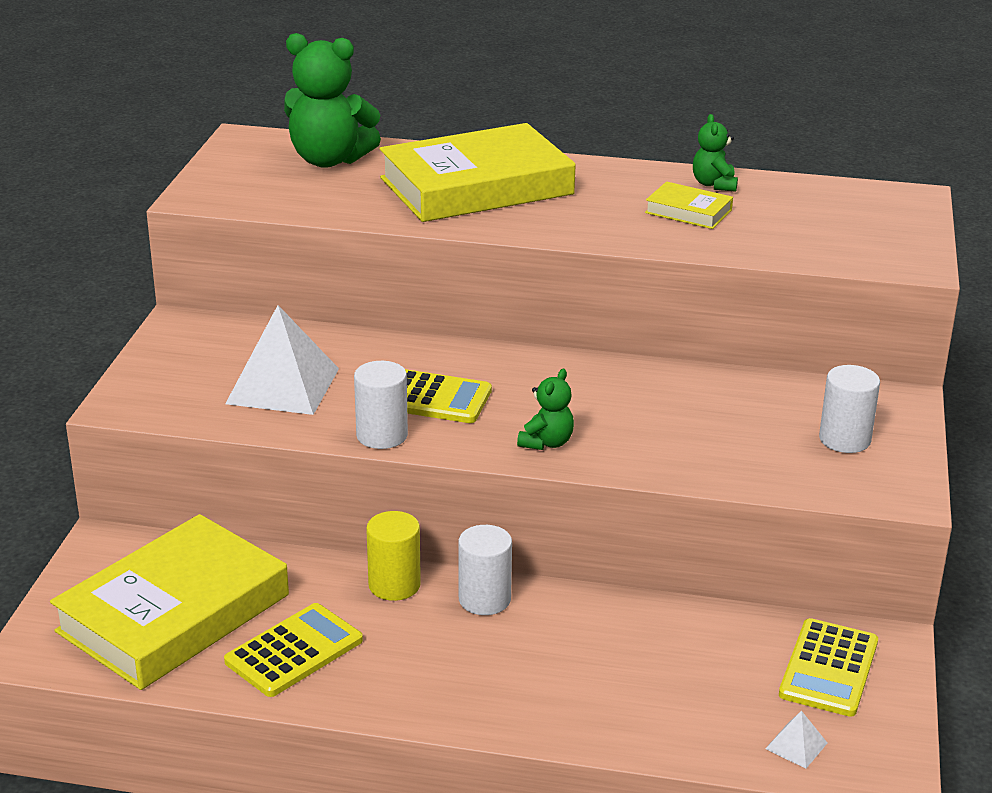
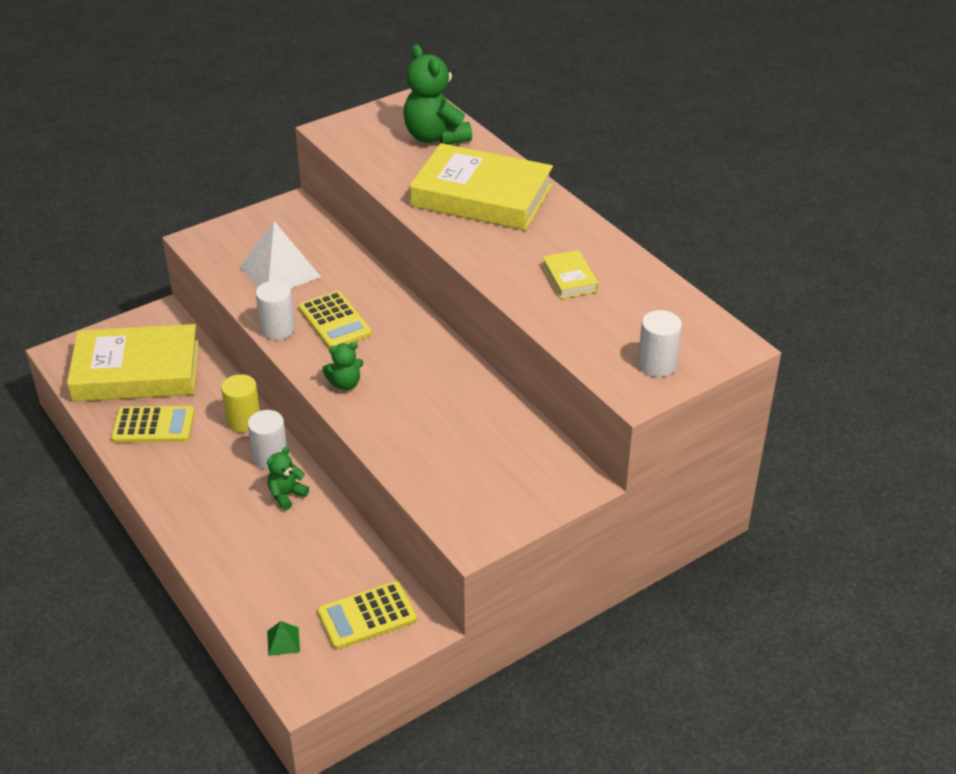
camera: 45 degrees right, 10 degrees up
(714, 184) = (622, 267): green teddy bear -> green teddy bear (286, 495)
(796, 745) = (283, 641): white pyramid -> green pyramid
(844, 439) = (501, 485): white cylinder -> white cylinder (657, 365)

